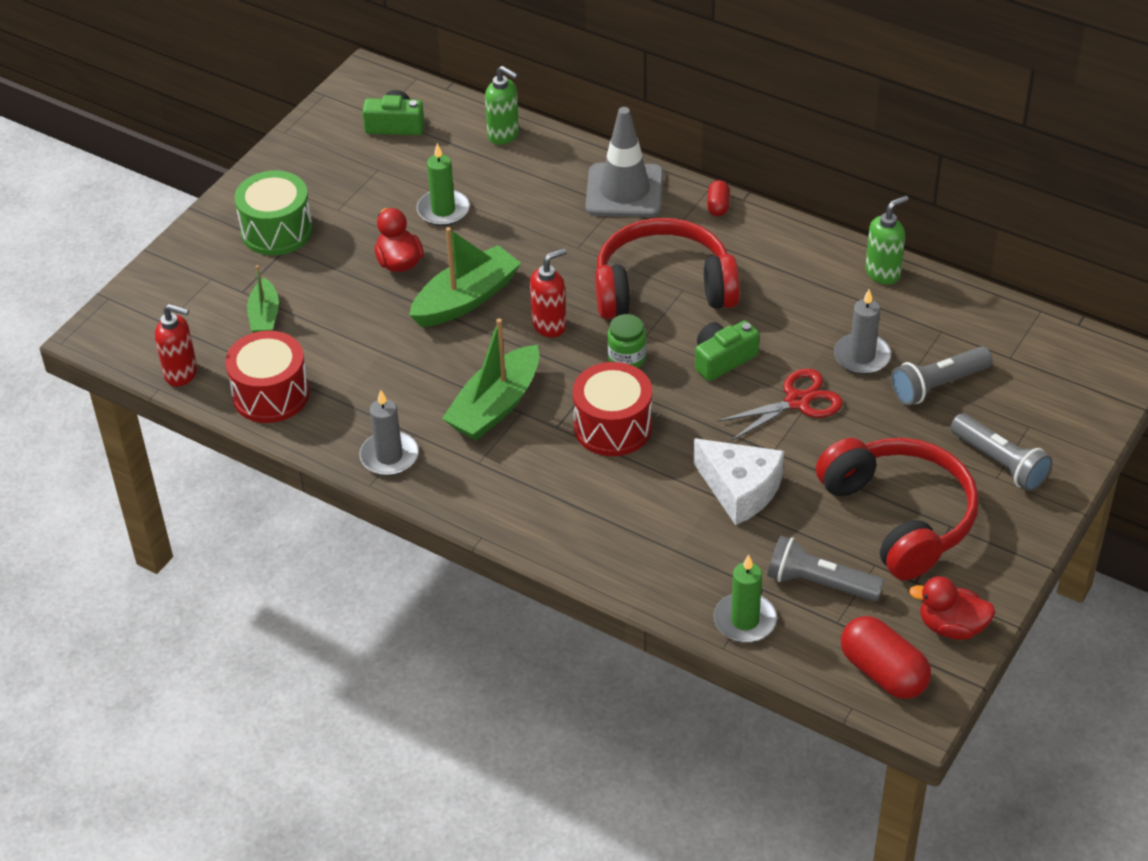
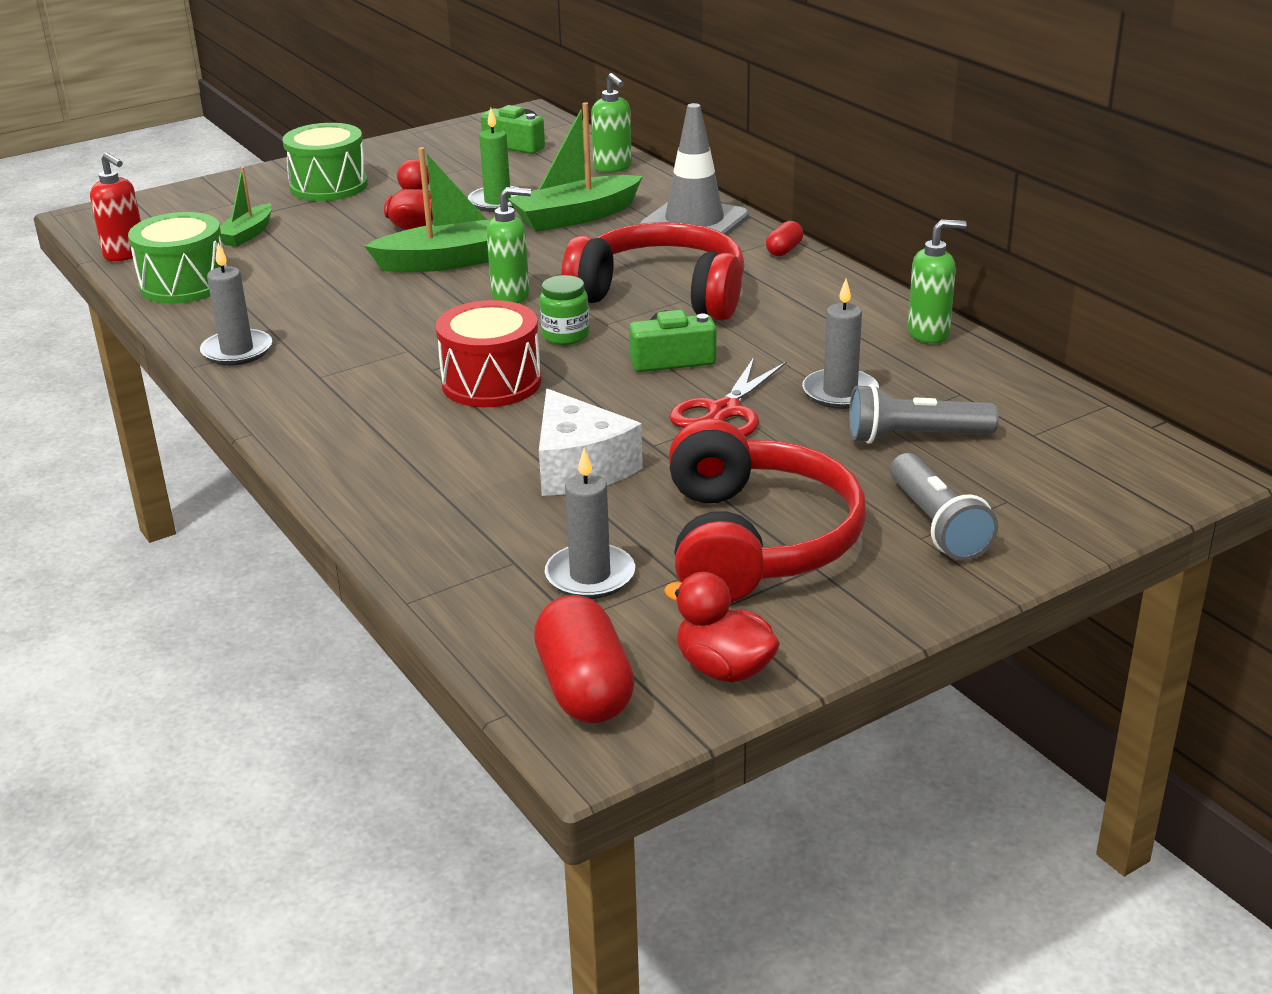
camera: 25 degrees right, 15 degrees down
(271, 394) = (184, 284): red drum -> green drum
(495, 406) = (387, 340): green boat -> green boat (576, 217)
(549, 325) = (511, 296): red soap dispenser -> green soap dispenser
(745, 620) = (460, 584): green candle -> none
(797, 401) = (724, 411): red scissors -> red scissors turned 120 degrees clockwise
(820, 583) = (590, 576): grey flashlight -> grey candle

